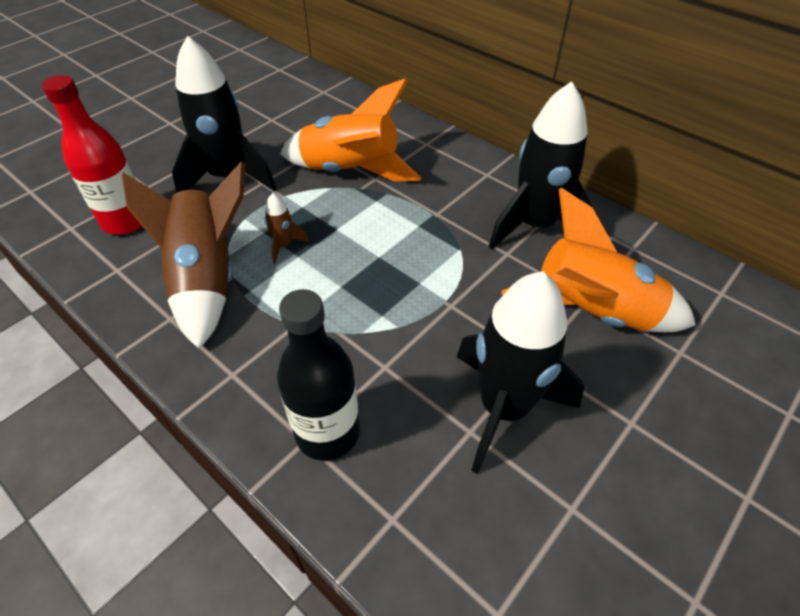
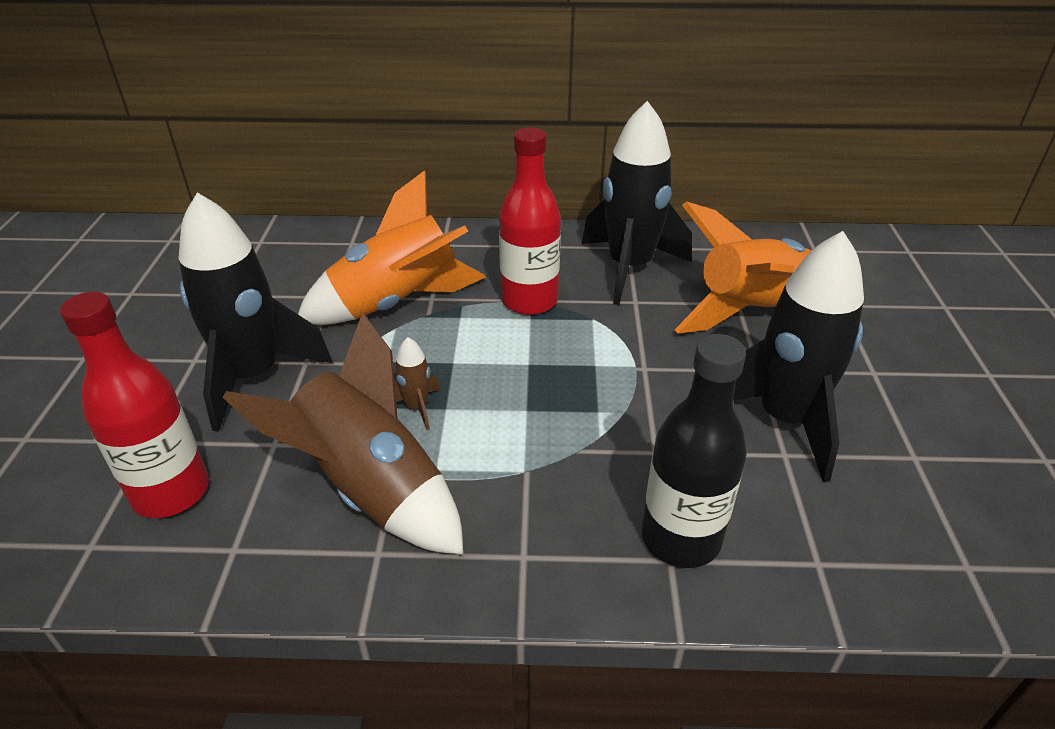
camera: 40 degrees left, 10 degrees down
(433, 213) = (529, 301): none -> red bottle

